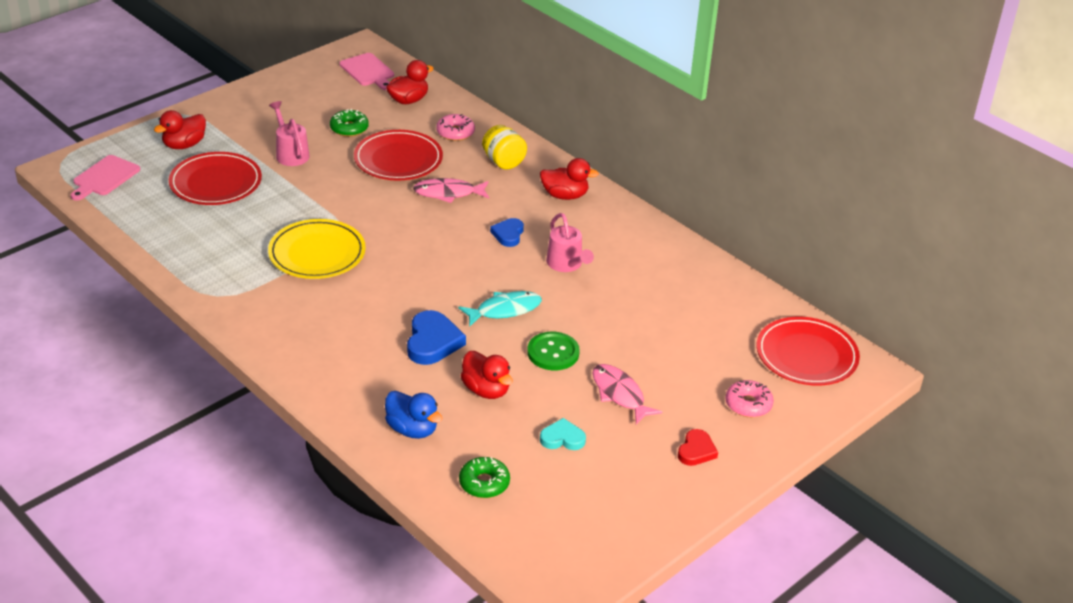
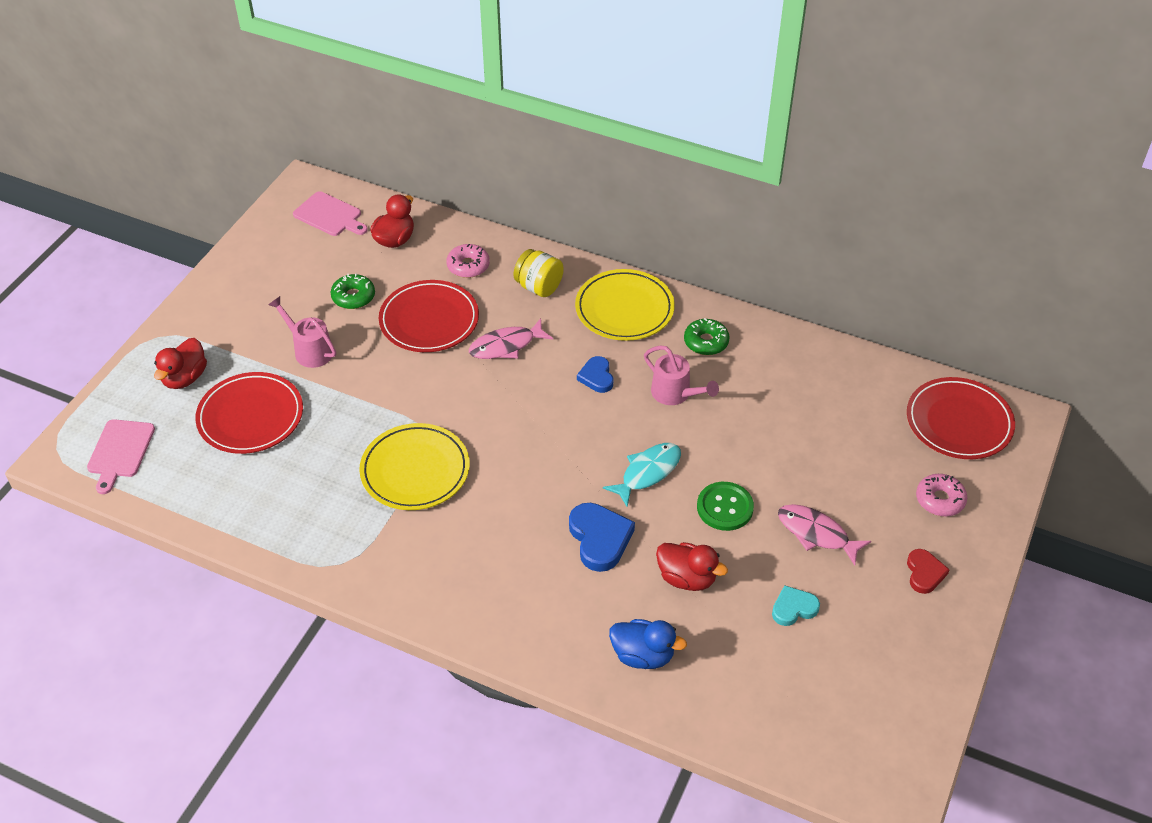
camera: 20 degrees left, 10 degrees up
(484, 483) = (751, 693): green donut -> green donut (706, 342)
(565, 195) = (624, 309): red duck -> yellow plate

